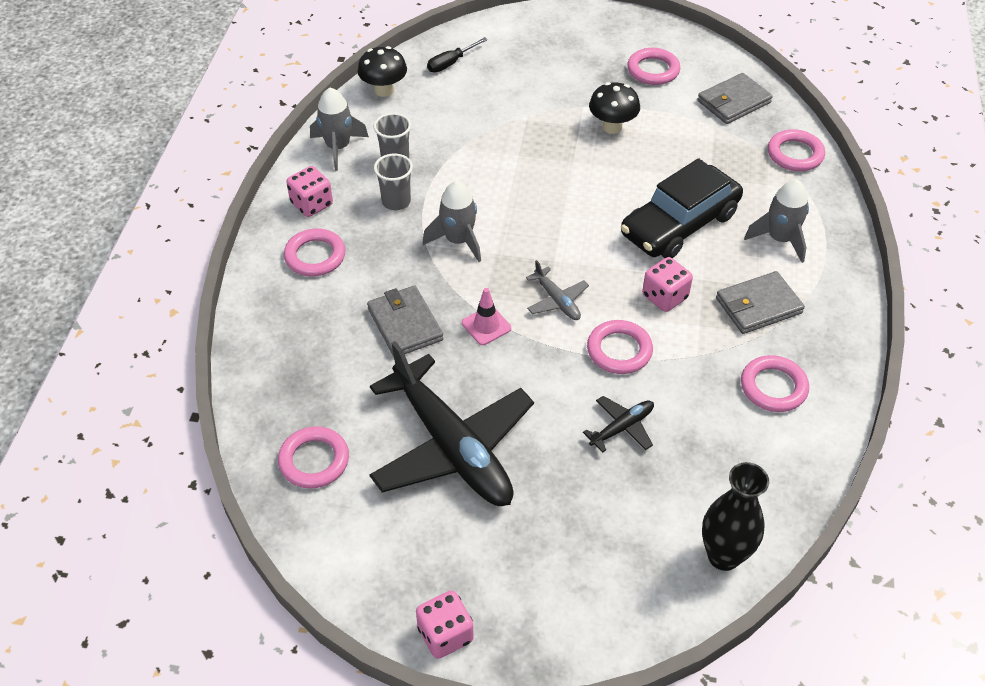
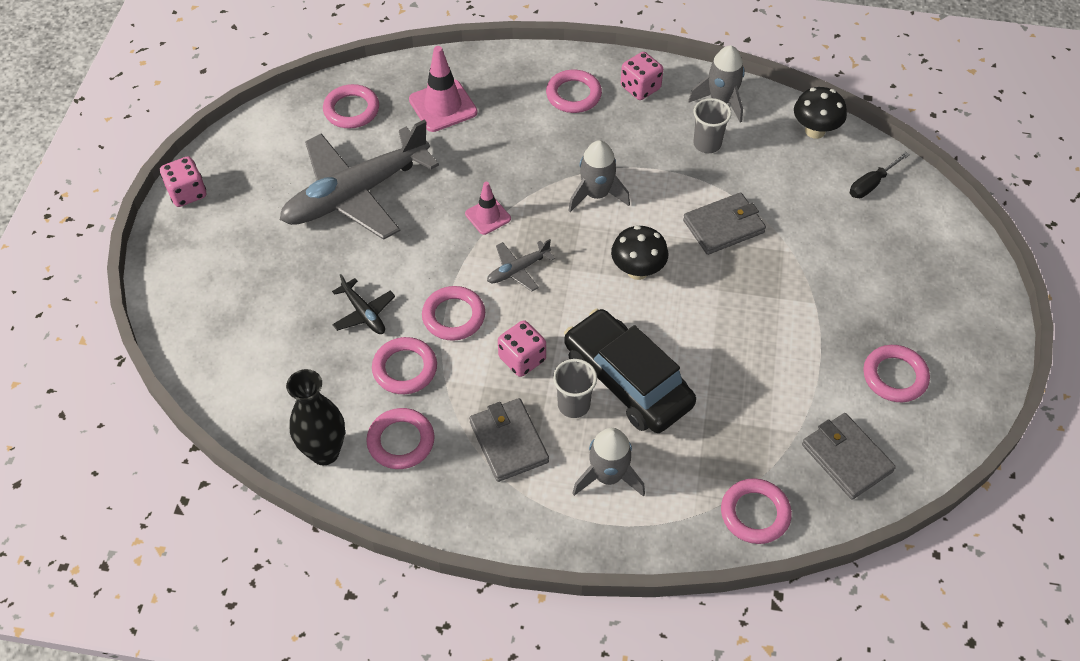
camera: 90 degrees right, 5 degrees up
(318, 369) = (443, 106): none -> pink traffic cone
(396, 201) = (647, 147): grey cup -> grey cup (573, 405)
(405, 324) = (491, 159): grey wallet -> grey wallet (723, 226)
(451, 63) = (871, 184): black screwdriver -> black screwdriver turned 90 degrees counterclockwise
(451, 446) = (356, 194): black plane -> grey plane
(612, 127) = (782, 328): black mushroom -> black mushroom (637, 271)
(688, 388) = (405, 368): none -> pink ring
(723, 556) = (222, 378): black vase -> black vase (324, 452)

